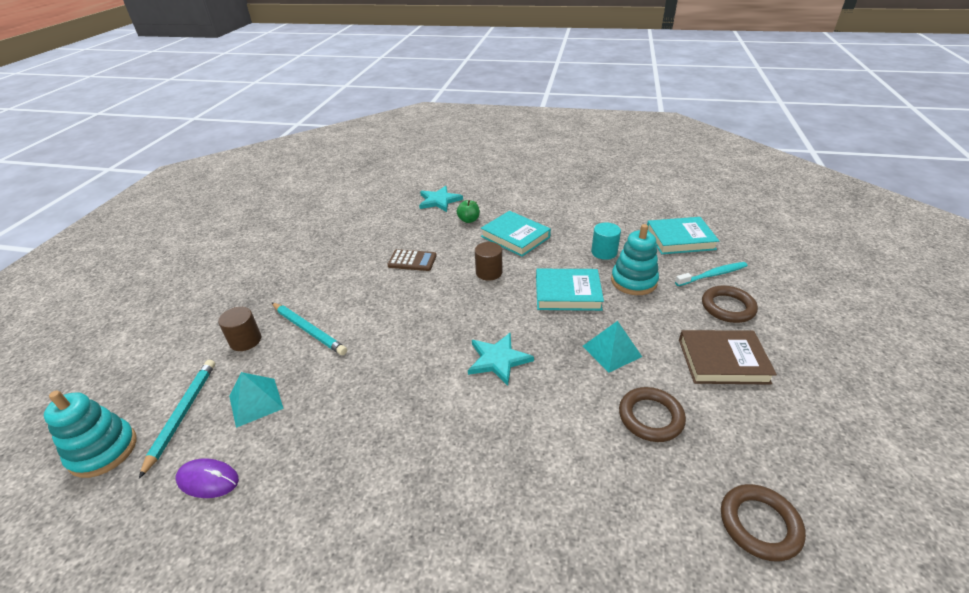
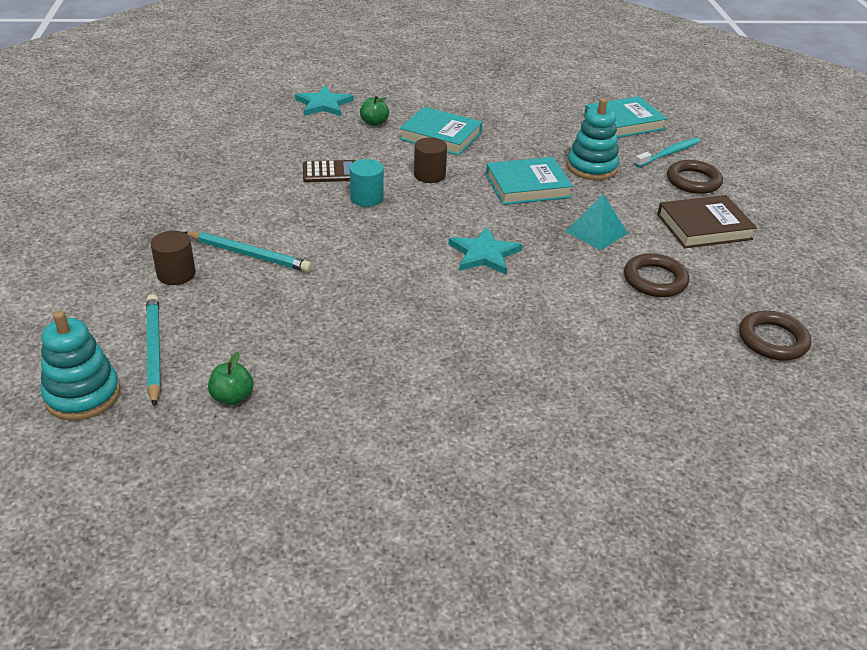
camera: 20 degrees left, 0 degrees up
(208, 480) = (232, 397): purple mouse -> green apple
(256, 402) = (235, 327): turquoise pyramid -> none
(604, 252) = (548, 143): turquoise cylinder -> turquoise cylinder (366, 198)

